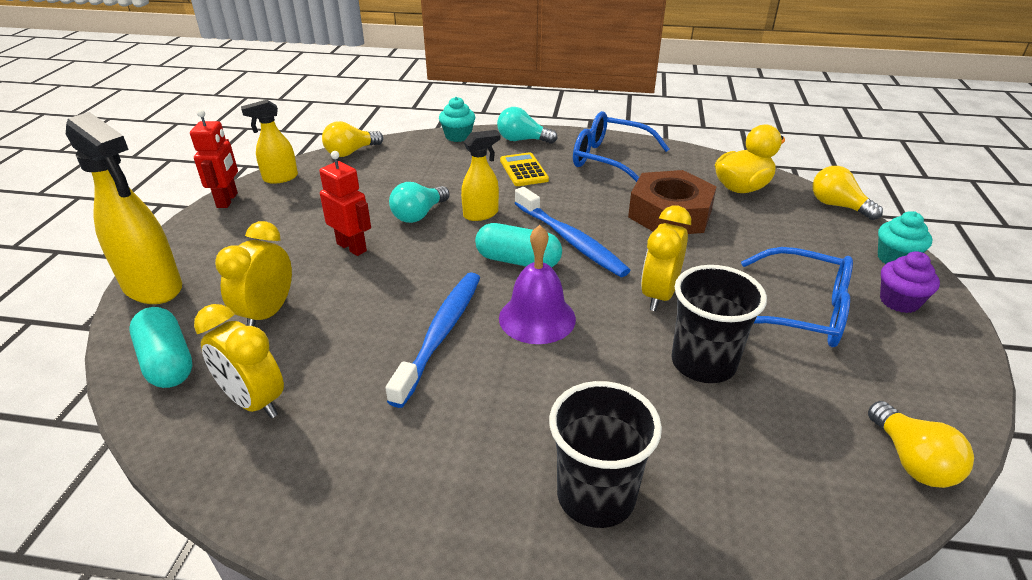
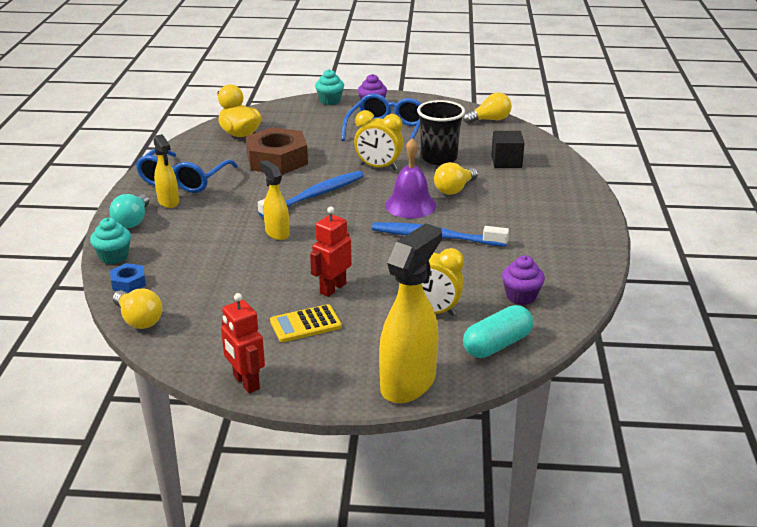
camera: 95 degrees left, 5 degrees down
(228, 200) = (246, 382): red robot -> red robot turned 120 degrees counterclockwise
(254, 402) = (521, 296): yellow clock -> purple cupcake
(280, 178) = (196, 357): yellow spray bottle -> yellow spray bottle (168, 202)
(411, 145) = (128, 282): none -> blue nut
(419, 215) = (278, 262): turquoise light bulb -> none
(518, 261) = (345, 214): turquoise capsule -> none
(523, 170) = (198, 218): yellow calculator -> yellow calculator (305, 324)
(596, 496) = (542, 187): black cup -> none
(704, 456) = (506, 161): none -> black cube
(838, 206) = (267, 107): yellow light bulb -> yellow light bulb (454, 189)

